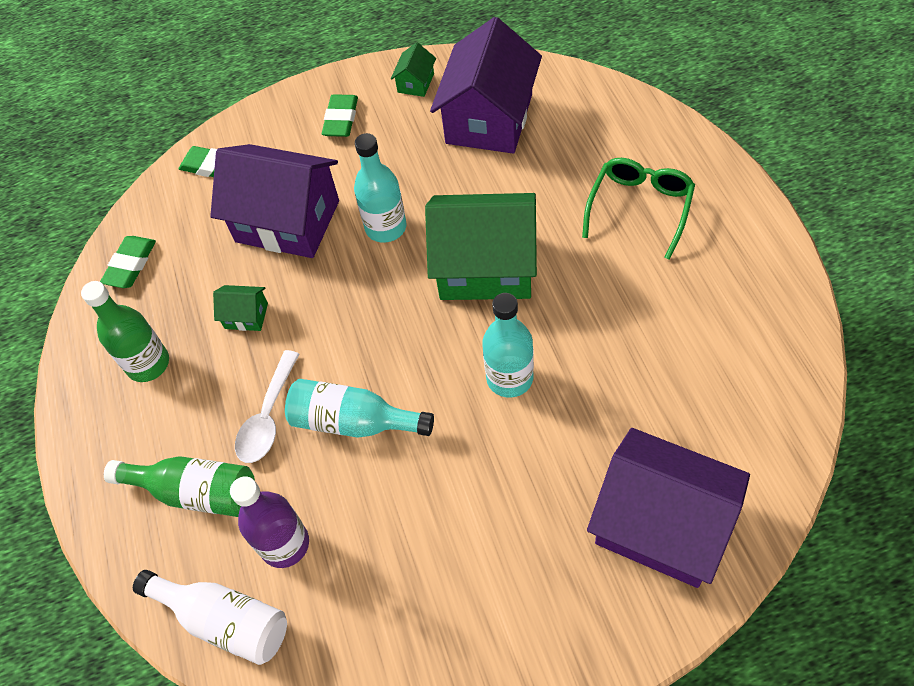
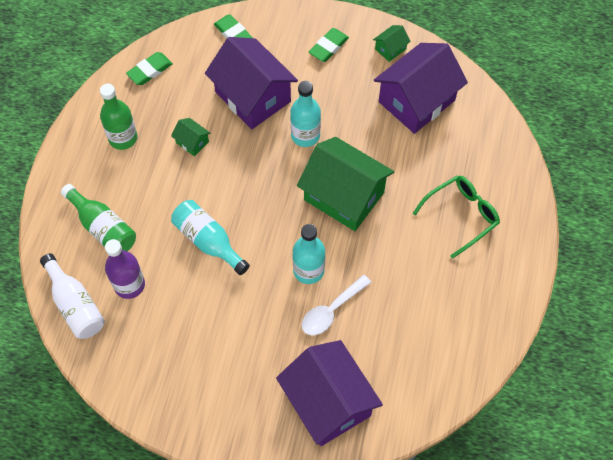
camera: 25 degrees right, 5 degrees up
(268, 417) = (165, 210): white spoon -> white spoon (331, 311)

